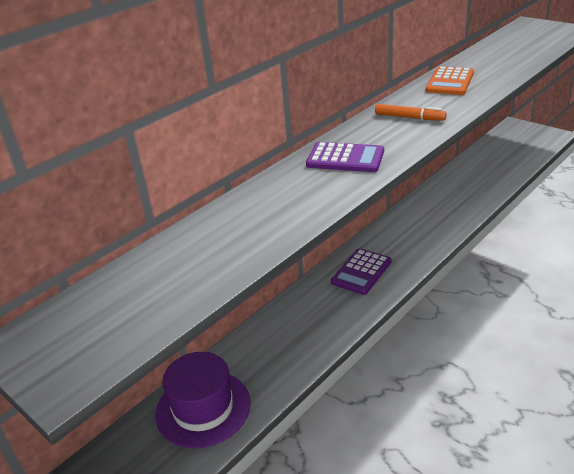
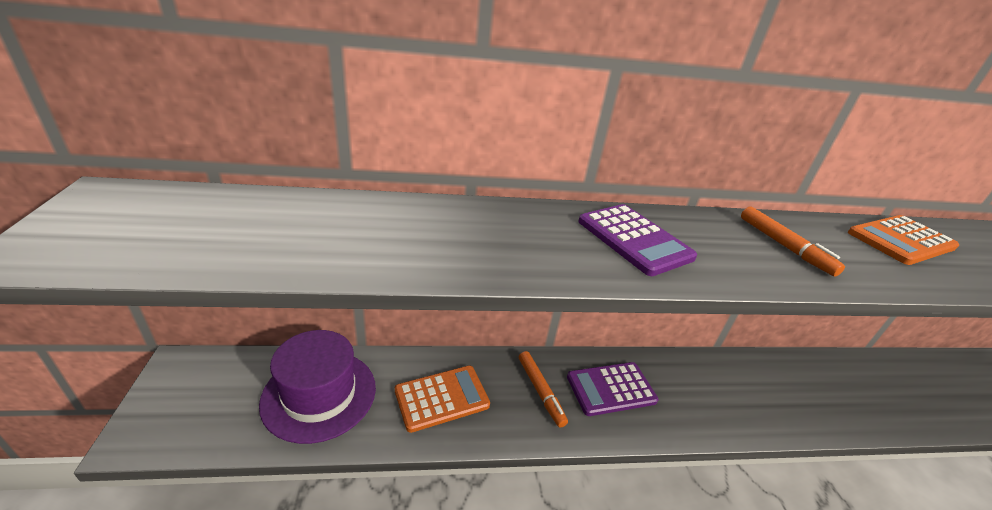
camera: 35 degrees right, 0 degrees up
(279, 349) = (442, 398): none -> orange calculator
(327, 302) = (540, 391): none -> orange marker

